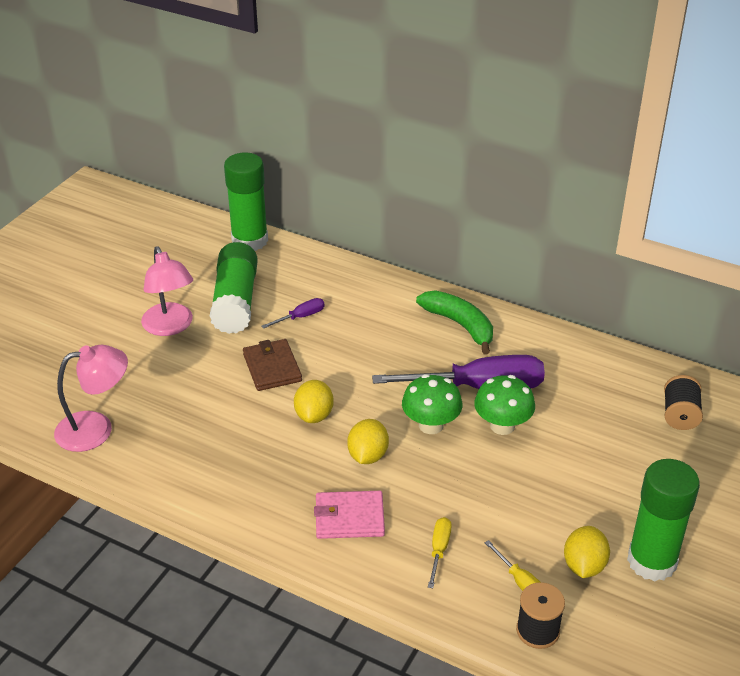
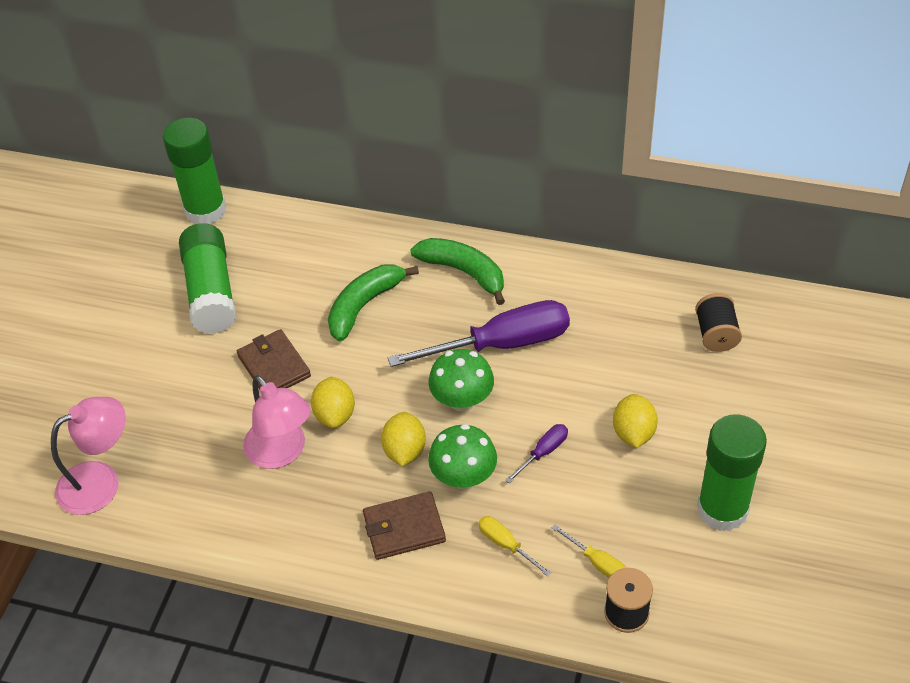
camera: 10 degrees left, 10 degrees up
(170, 327) = (147, 338): pink lamp -> pink lamp (282, 453)
(301, 317) = (288, 296): purple screwdriver -> purple screwdriver (543, 452)
(349, 518) = (404, 528): pink wallet -> brown wallet
(364, 335) = (364, 305): none -> green banana
(439, 550) = (506, 545): yellow screwdriver -> yellow screwdriver turned 45 degrees counterclockwise
(502, 426) = (537, 385): green mushroom -> green mushroom (464, 477)
(584, 566) = (656, 529): yellow lemon -> yellow lemon (633, 433)

